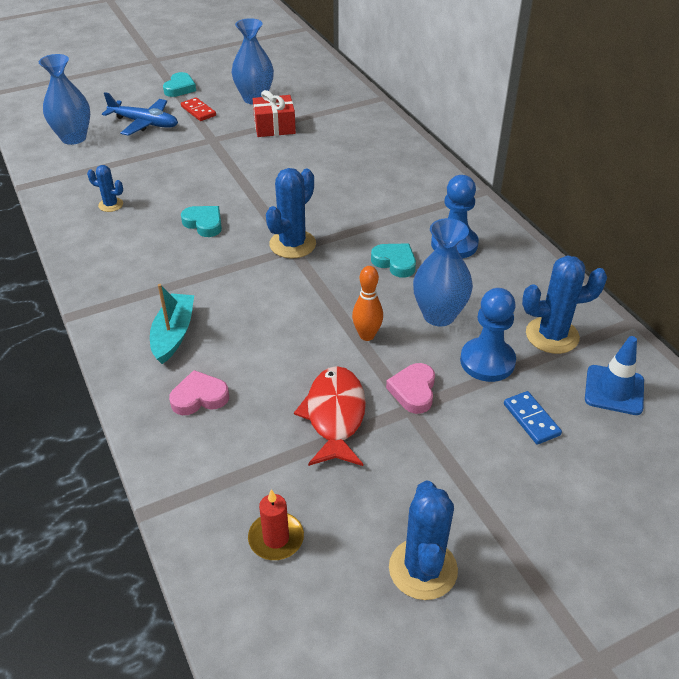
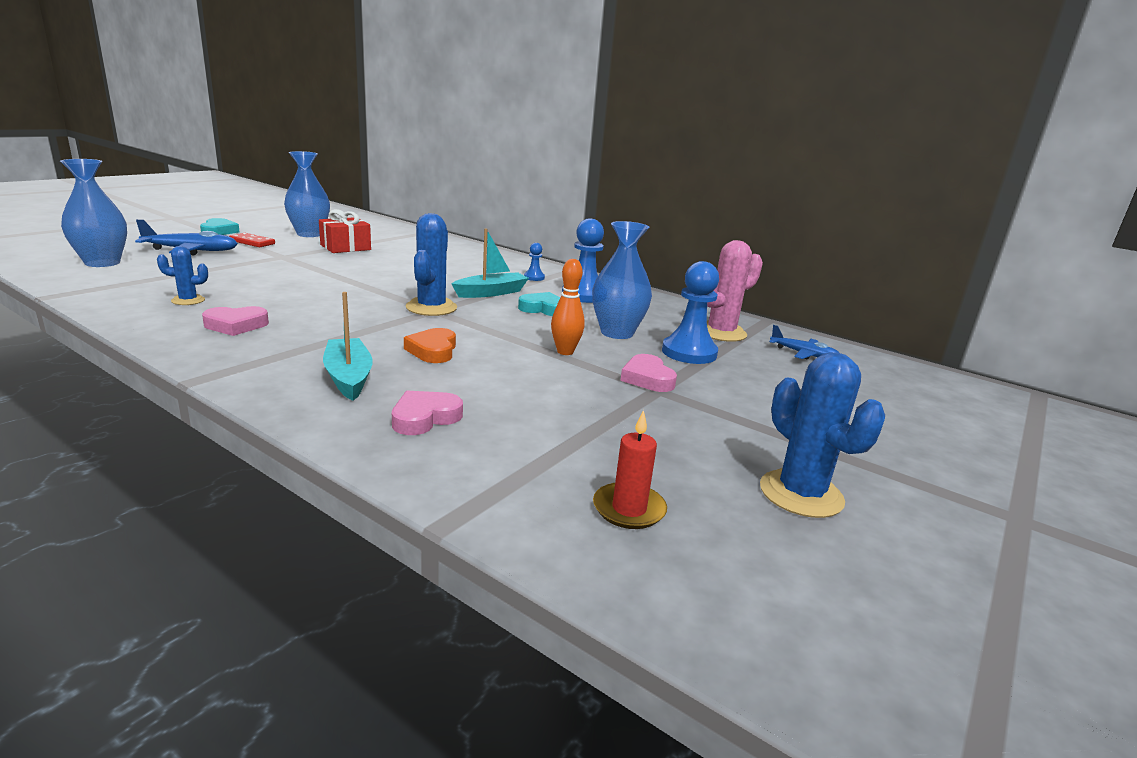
camera: 30 degrees left, 20 degrees down
(129, 247) = (236, 325): none -> pink heart
(204, 224) = (319, 303): turquoise heart -> none
(256, 311) = (433, 350): none -> orange heart
(335, 416) = (591, 406): red fish -> none
(363, 226) = (491, 293): none -> turquoise boat
(424, 204) = (534, 277): none -> blue pawn
(531, 419) = (765, 379): blue domino -> none
(552, 335) = (721, 333): blue cactus -> pink cactus
(614, 390) = (803, 354): blue traffic cone -> blue plane

